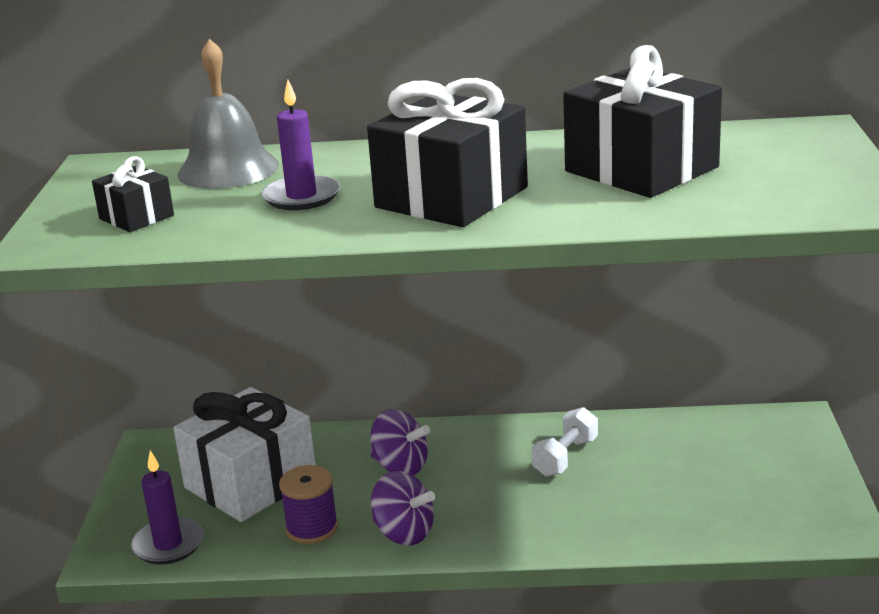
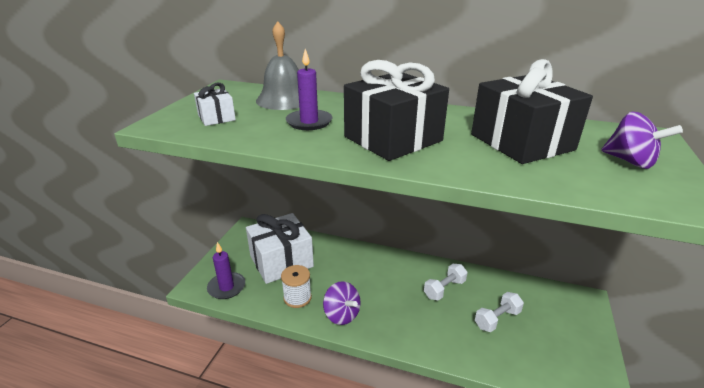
camera: 15 degrees right, 5 degrees up
(136, 217) = (216, 118): black gift -> white gift
(312, 528) = (297, 298): purple spool -> white spool
(400, 467) = (356, 271): purple spinning top -> purple spinning top (630, 161)
(665, 478) = (497, 319): none -> white dumbbell

